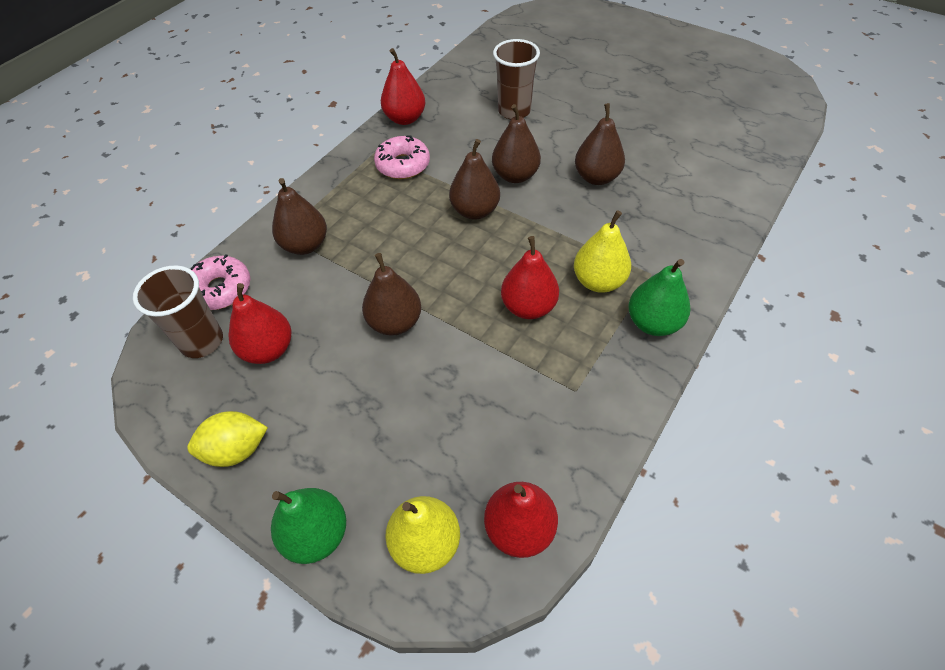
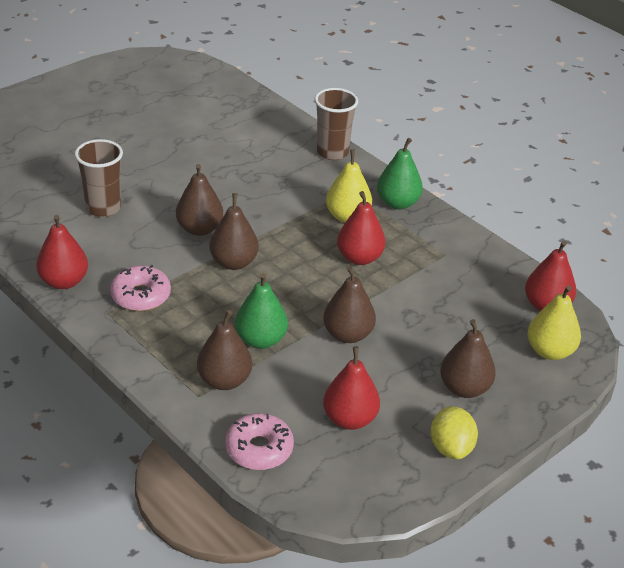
camera: 80 degrees left, 15 degrees down
(202, 341) = (323, 466): brown cup -> brown cup (332, 152)
(316, 534) = (534, 406): green pear -> green pear (260, 340)
(596, 177) = (228, 186): brown pear -> brown pear (464, 388)

